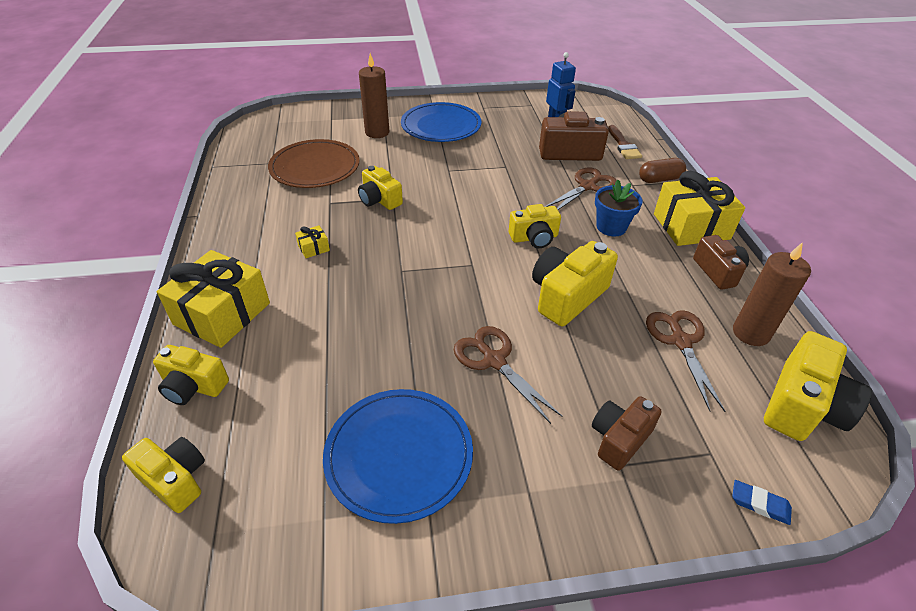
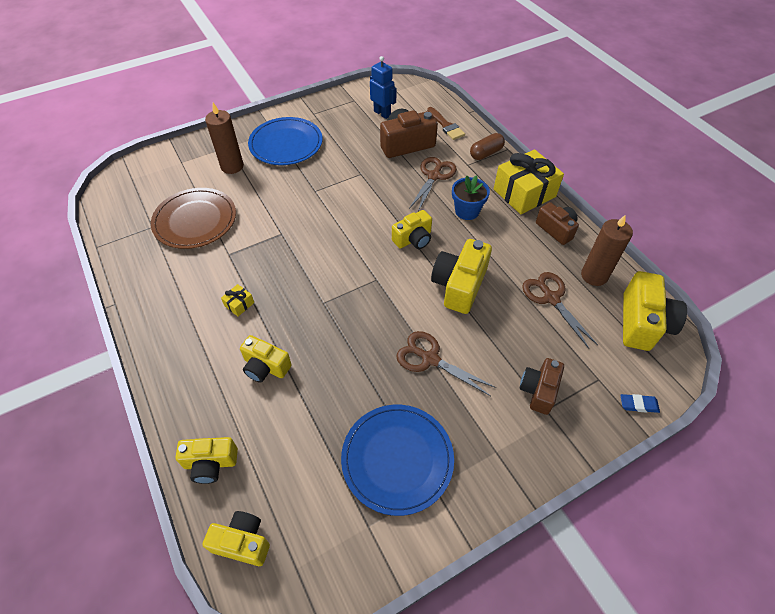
camera: 20 degrees left, 10 degrees up
(222, 313) = (196, 392): yellow gift -> none
(379, 200) = (271, 239): yellow camera -> yellow camera (265, 367)

